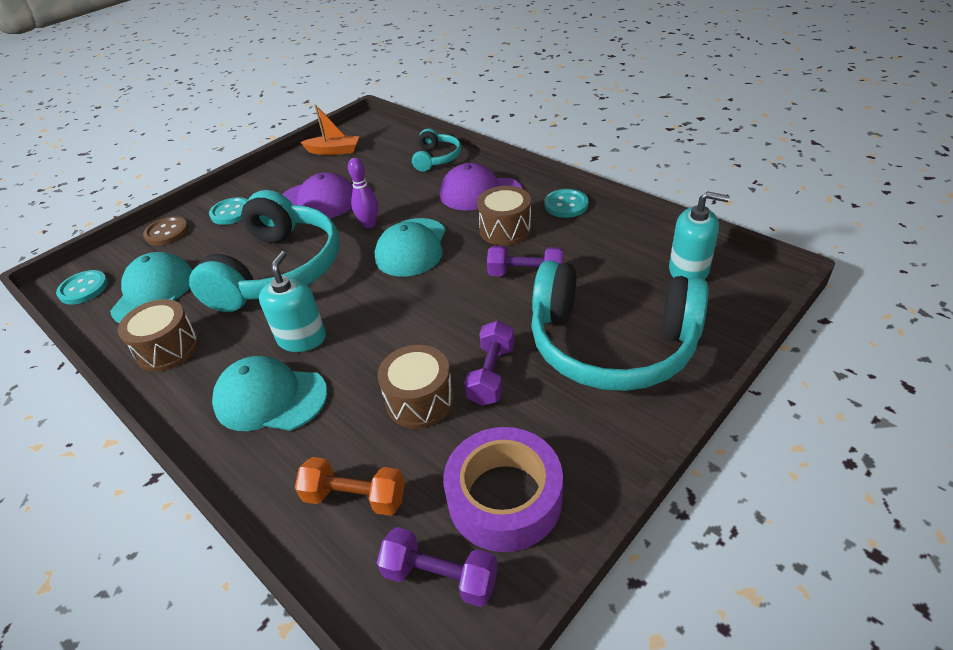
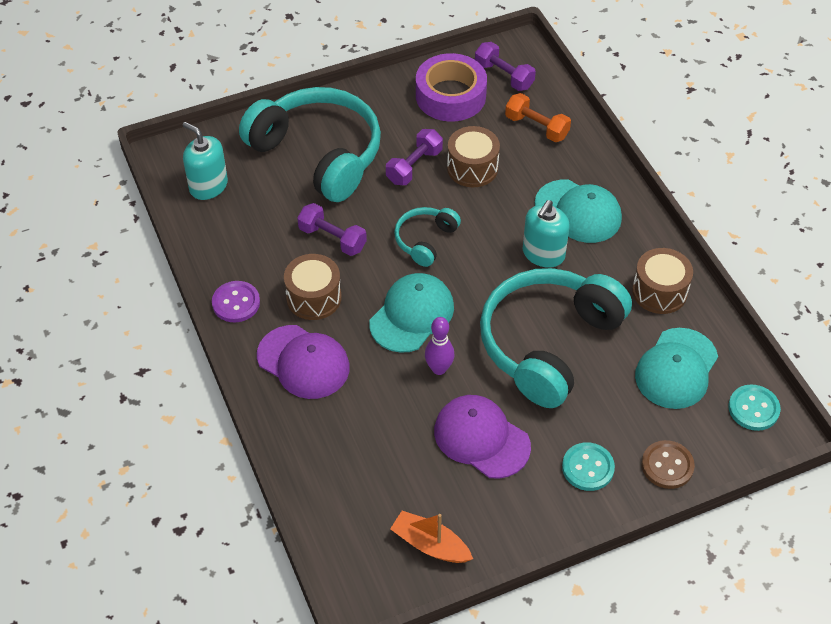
camera: 160 degrees left, 10 degrees up
(436, 158) = (312, 453): turquoise headphones -> turquoise headphones (425, 240)
(566, 205) = (236, 303): turquoise button -> purple button

